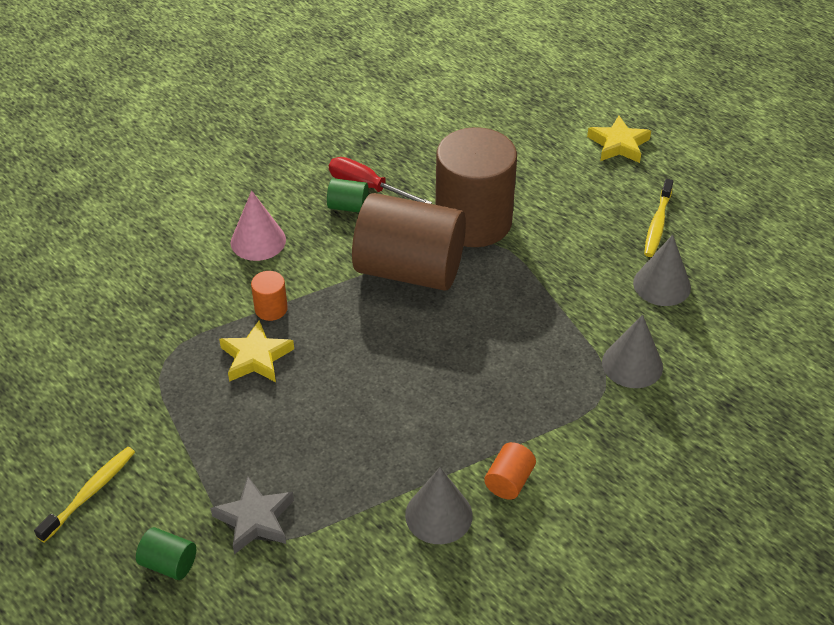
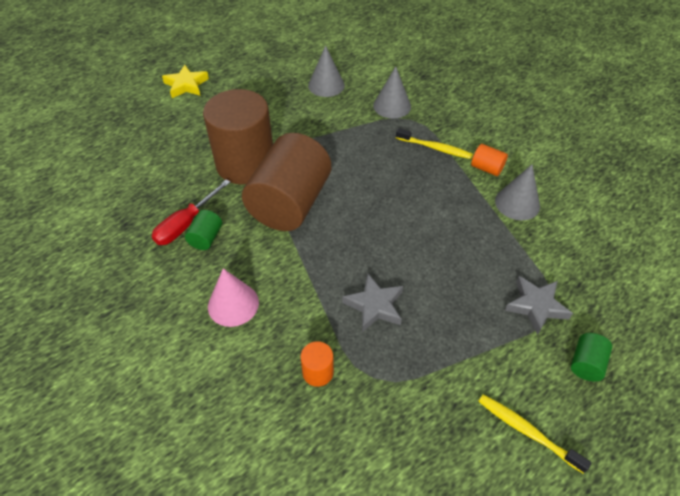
camera: 85 degrees left, 5 degrees up
(256, 357) = (374, 306): yellow star -> grey star
(271, 309) = (320, 295): orange cylinder -> orange cylinder (318, 372)
(657, 224) = (271, 79): yellow toothbrush -> yellow toothbrush (435, 148)

